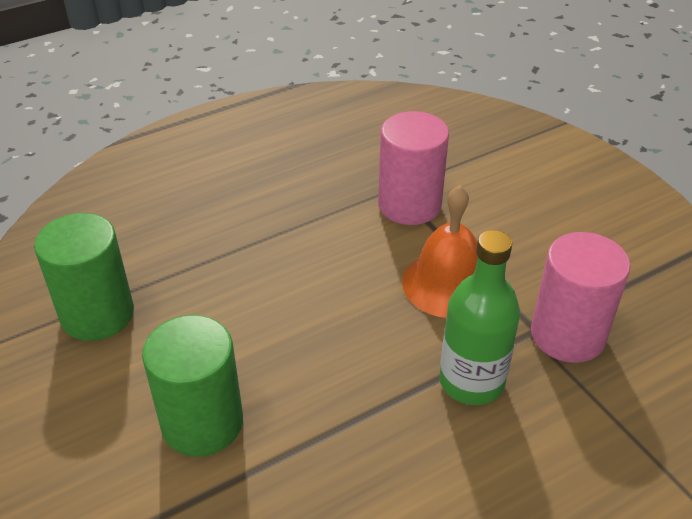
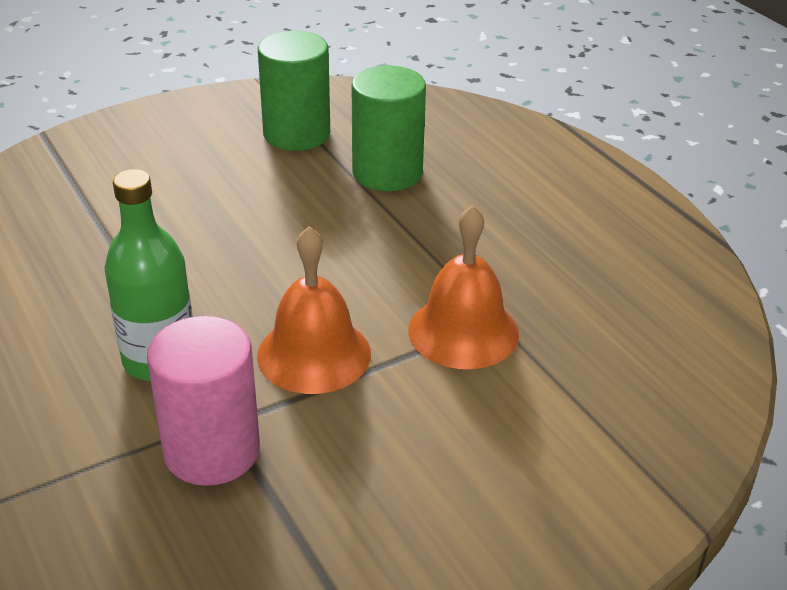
camera: 90 degrees right, 5 degrees down
(202, 423) = (156, 194): green cylinder -> green cylinder (387, 172)
(409, 205) = (463, 331): pink cylinder -> orange bell

